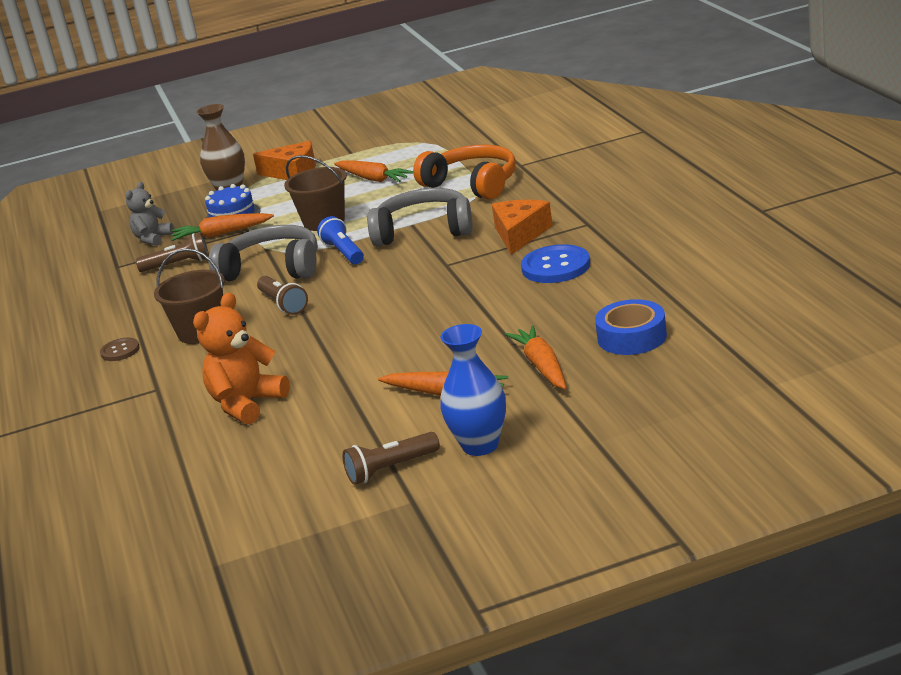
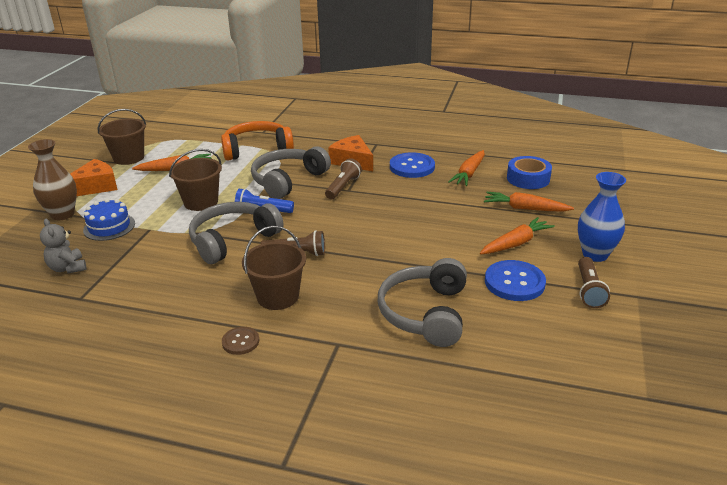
camera: 60 degrees left, 5 degrees up
(178, 265) = (141, 272): brown flashlight -> brown flashlight (343, 187)
(222, 234) = (130, 240): orange carrot -> orange carrot (469, 173)
(246, 404) = (425, 313): orange teddy bear -> grey headphones
(357, 424) = (514, 282): none -> blue button
(366, 151) = (129, 158): none -> brown bucket

